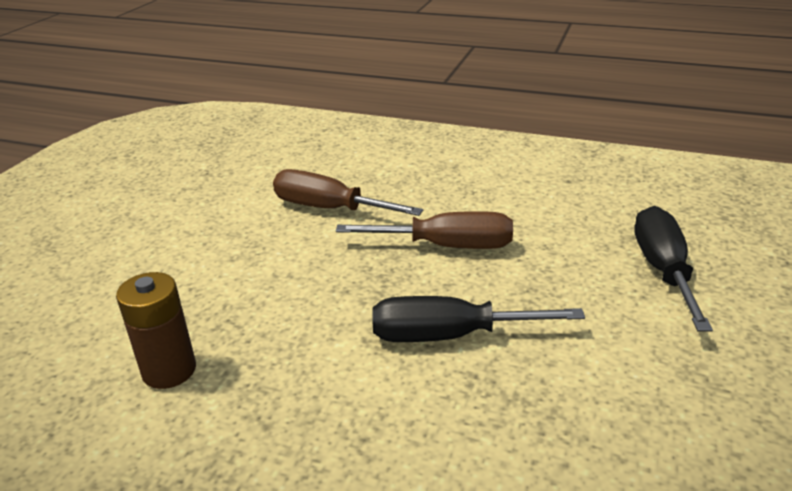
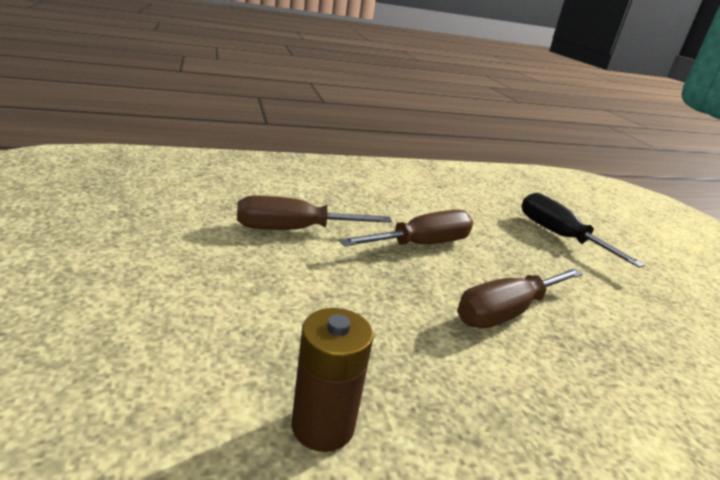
camera: 40 degrees left, 5 degrees down
(449, 336) = (506, 312): black screwdriver -> brown screwdriver

